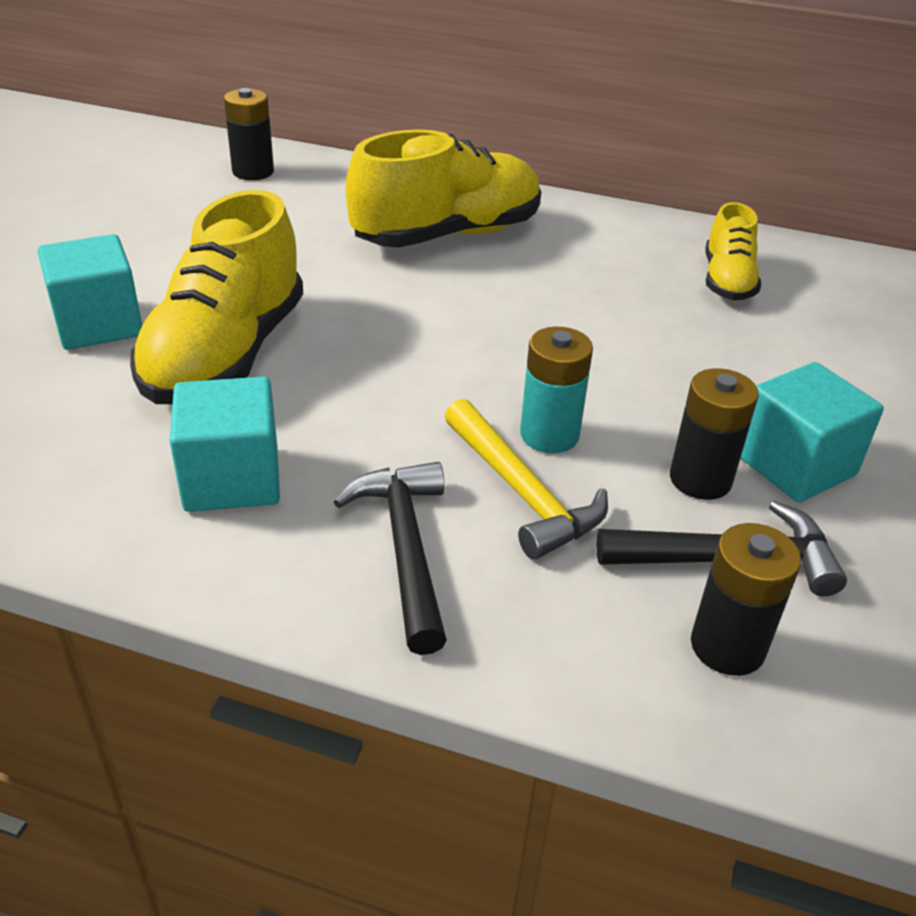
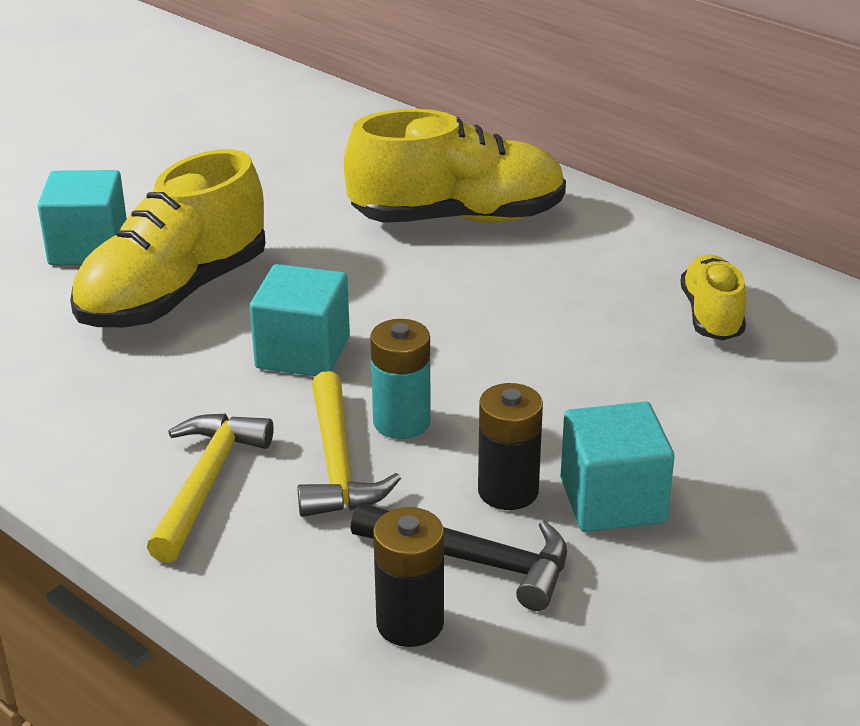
camera: 25 degrees right, 5 degrees down
(232, 479) = (110, 397): turquoise cube -> turquoise cube (303, 352)
(253, 172) = (317, 123): black battery -> none
(405, 548) = (206, 483): black hammer -> yellow hammer
(727, 281) = (711, 315): yellow shoe -> yellow shoe turned 150 degrees clockwise

